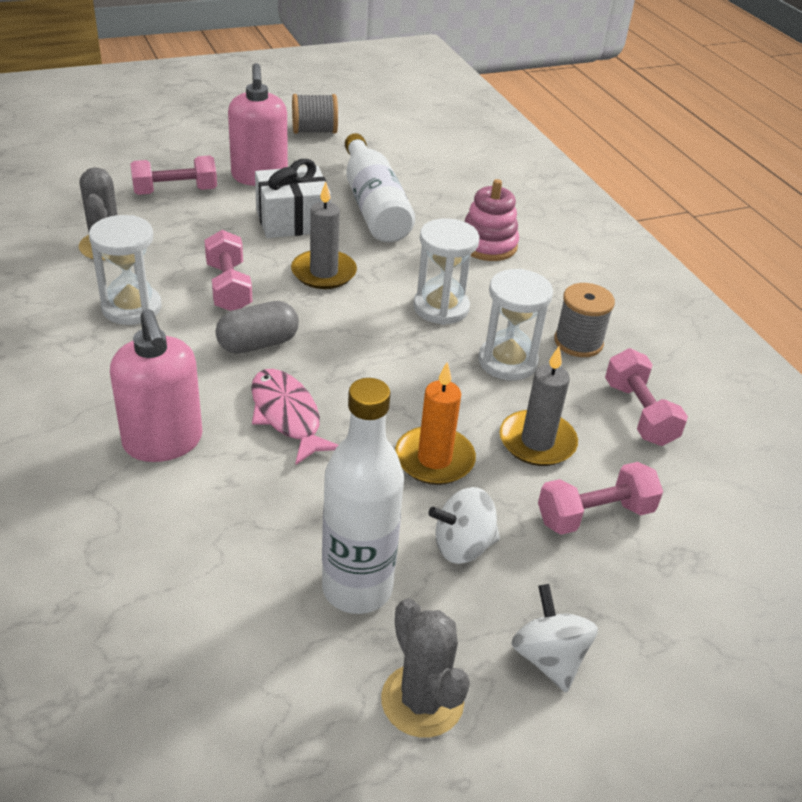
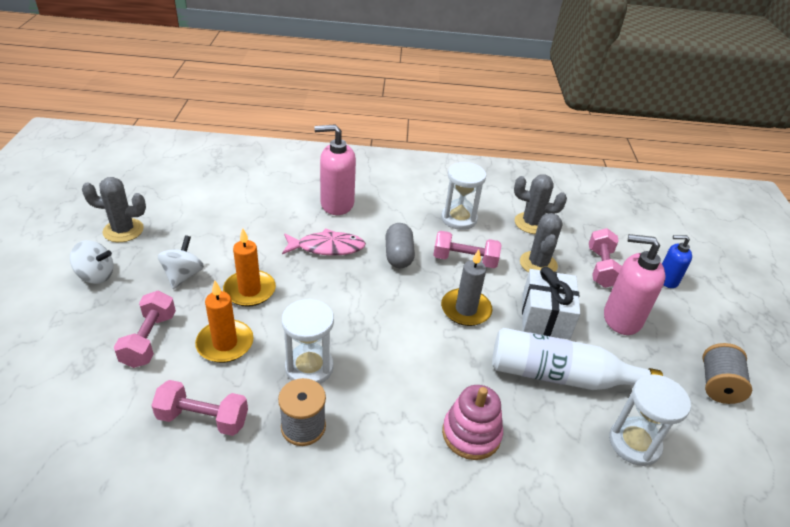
camera: 115 degrees right, 0 degrees up
(169, 152) = (667, 280): none -> blue soap dispenser
(197, 233) = (538, 264): none -> grey cactus
(357, 588) = (195, 233): white bottle -> none
(441, 308) = (393, 357): white hourglass -> white hourglass (634, 443)
(537, 442) = (225, 343): grey candle -> orange candle

